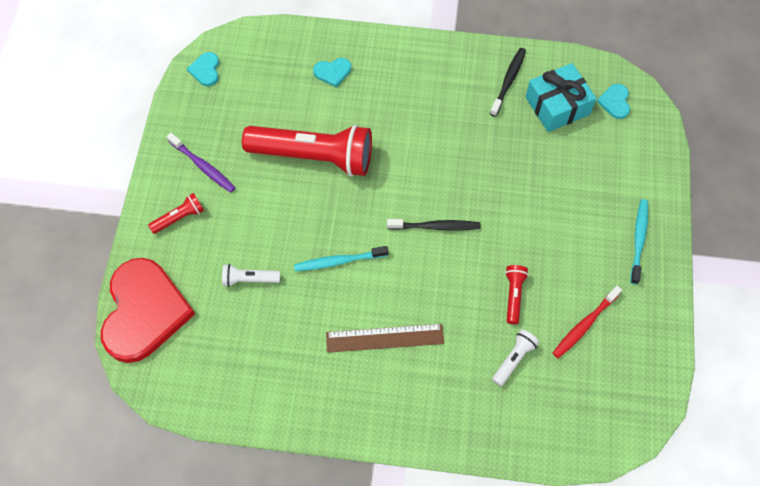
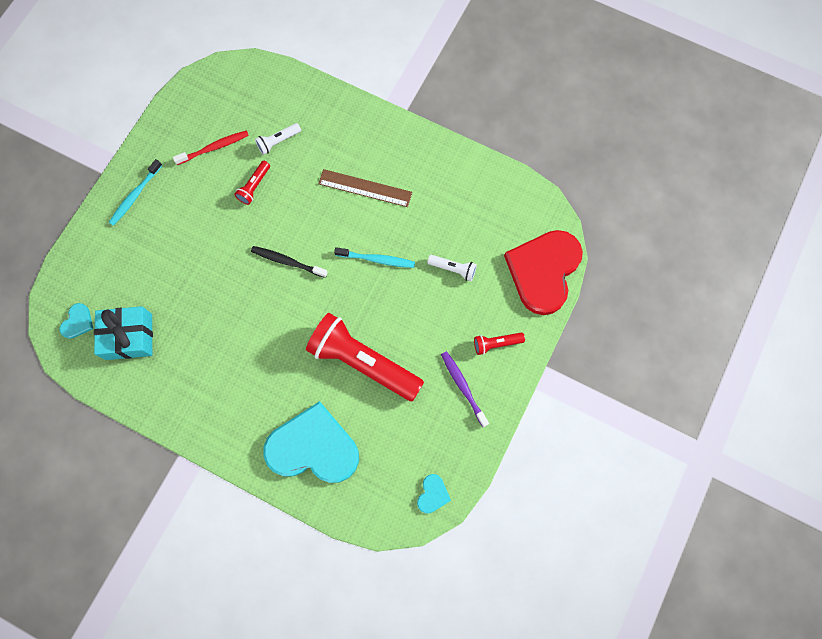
camera: 160 degrees left, 10 degrees up
(332, 72) = (313, 447): turquoise heart -> turquoise heart, size x2.45
(508, 81) = (158, 377): black toothbrush -> none

